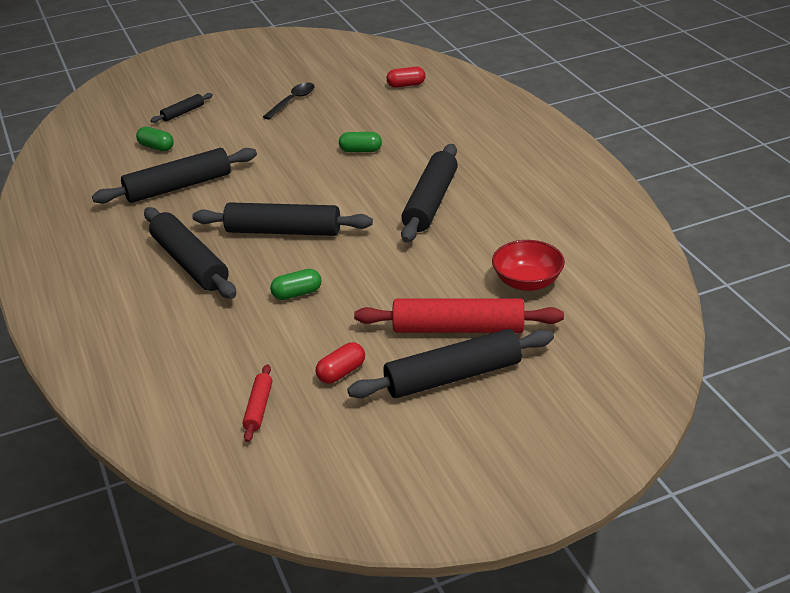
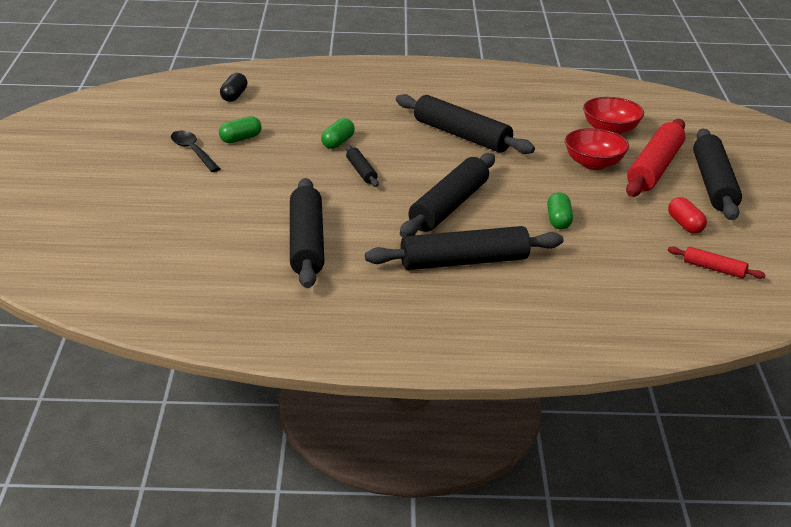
camera: 70 degrees left, 5 degrees down
(156, 147) = (200, 241): green capsule -> green capsule (240, 139)
(183, 113) = (136, 213): black rolling pin -> black rolling pin (361, 171)
(406, 85) = (234, 96): red capsule -> black capsule
(435, 288) = (594, 164): none -> red bowl

